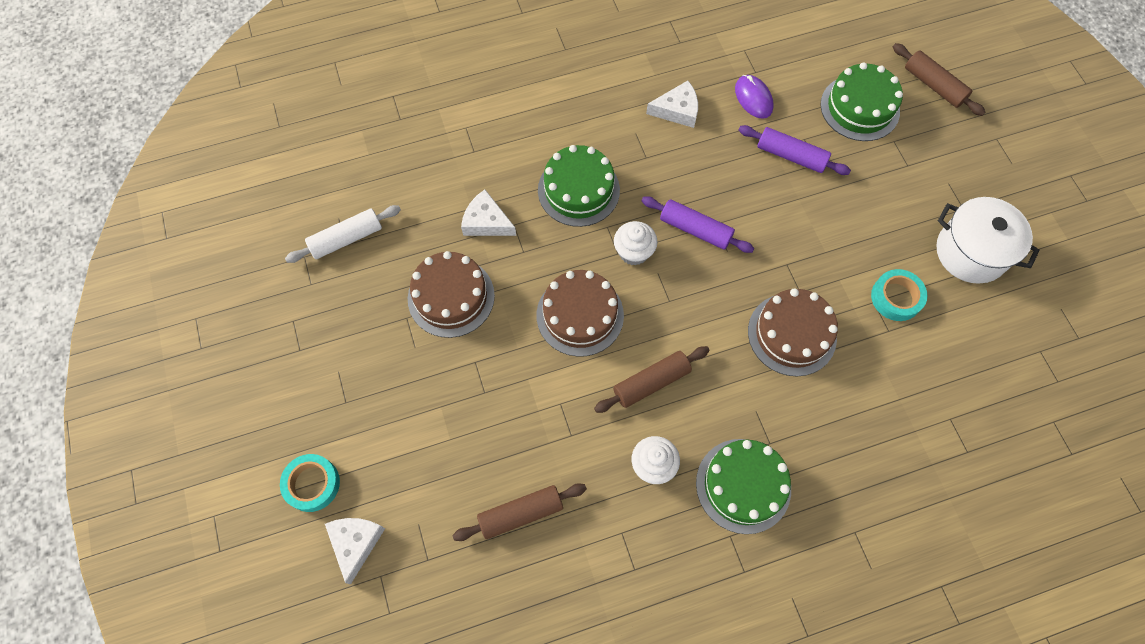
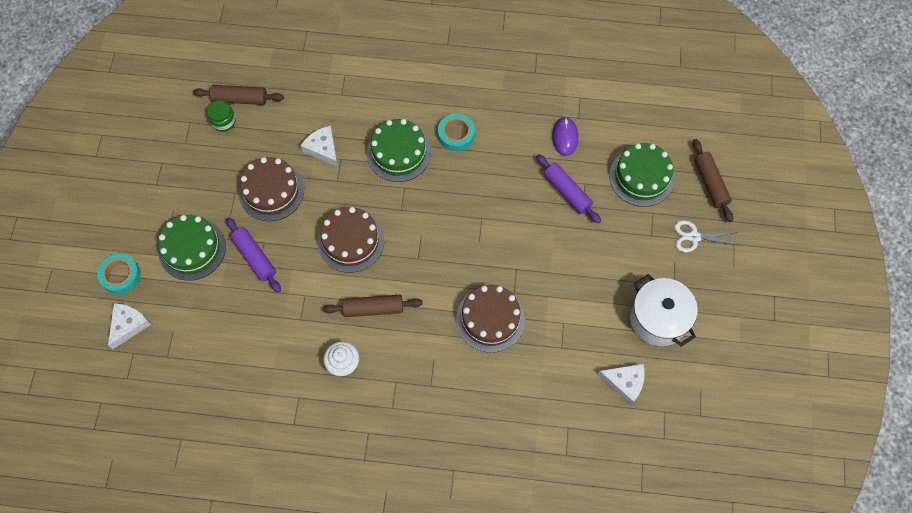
camera: 25 degrees right, 0 degrees up
(346, 239) = (223, 121): white rolling pin -> green jar
(521, 514) = (240, 355): brown rolling pin -> brown rolling pin (240, 99)
(633, 252) = (412, 213): white cupcake -> none
(677, 110) = (503, 123): white cheese -> white cheese (624, 383)
(695, 229) = (465, 216): purple rolling pin -> purple rolling pin (254, 257)
(743, 485) = (396, 405): green cake -> green cake (192, 249)
(896, 298) = (581, 327): turquoise tape -> turquoise tape (456, 134)
(952, 148) = (694, 237): none -> white scissors

